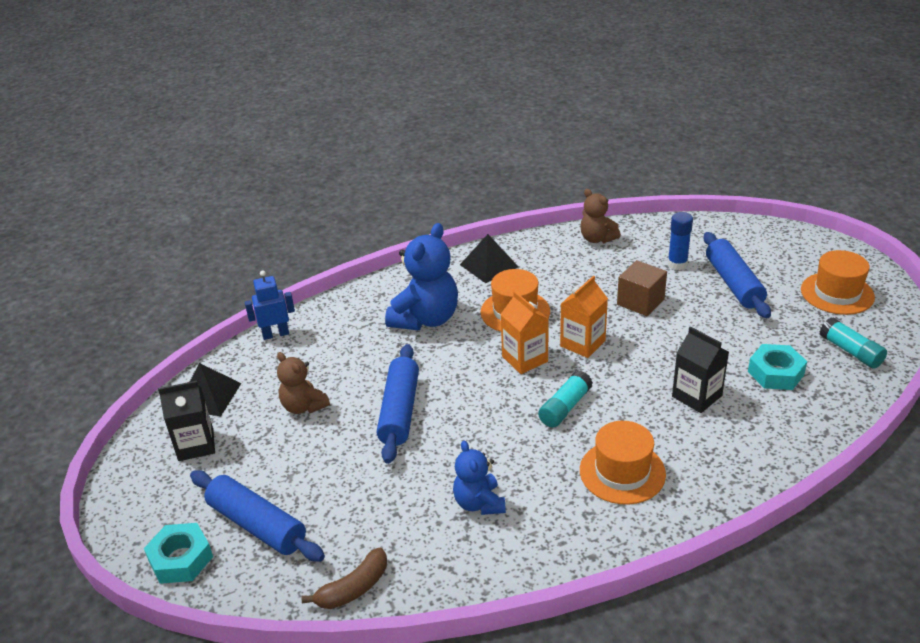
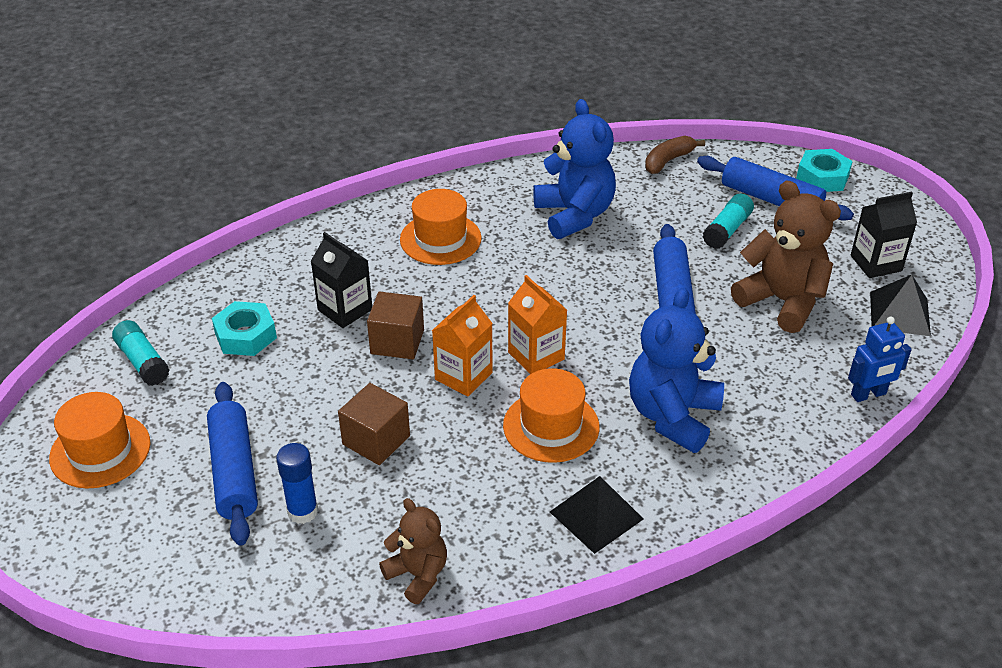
camera: 175 degrees right, 5 degrees up
(304, 406) = (782, 301): brown teddy bear -> brown teddy bear, size x1.70
(479, 503) = (574, 215): blue teddy bear -> blue teddy bear, size x1.70
(565, 407) = (491, 299): turquoise glue stick -> turquoise glue stick (727, 230)
(642, 369) = (397, 341): none -> brown cube

